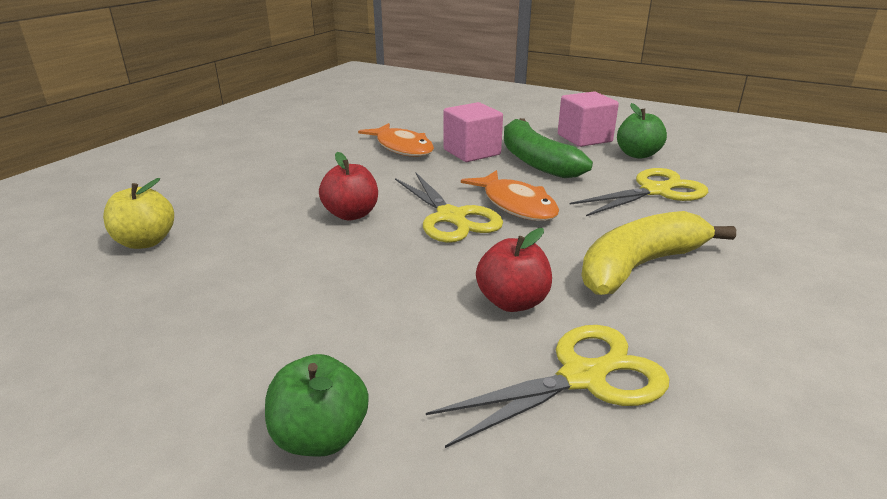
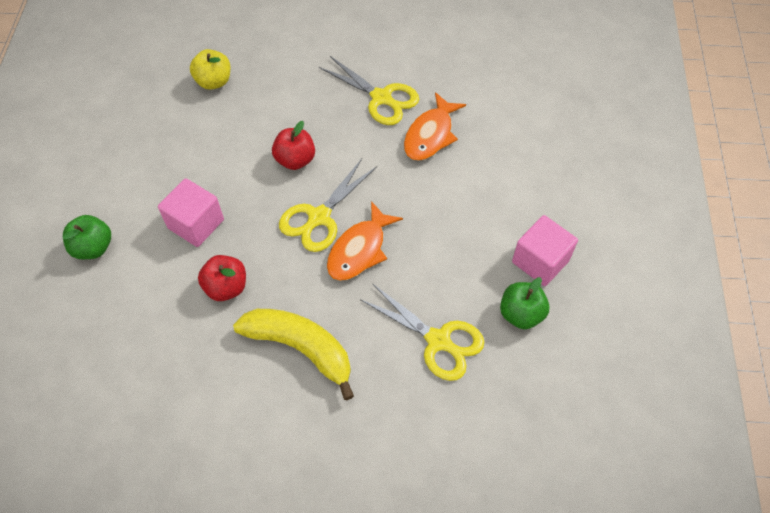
camera: 65 degrees right, 30 degrees up
(471, 152) = (449, 186): pink cube -> pink cube (196, 224)
(535, 161) = (457, 237): green banana -> none
(583, 377) = (169, 339): yellow scissors -> yellow scissors (381, 98)

